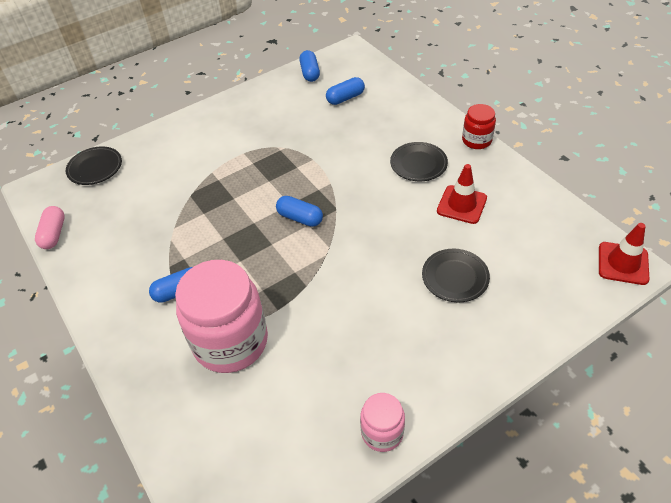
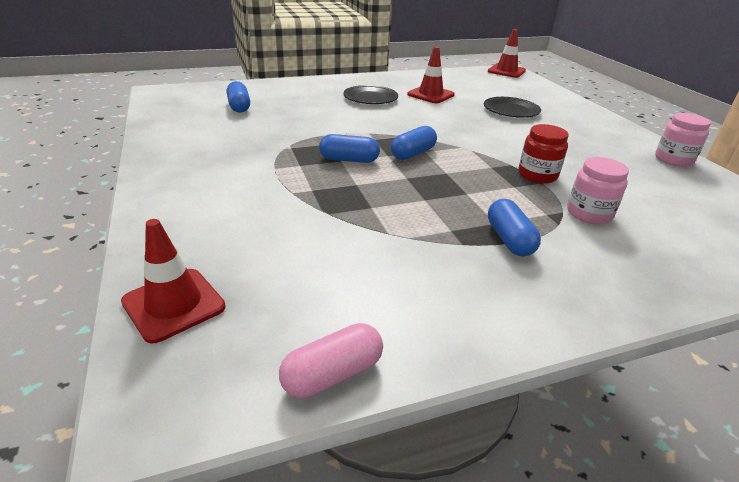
camera: 80 degrees left, 15 degrees down
(54, 234) = (332, 374): pink capsule -> pink capsule turned 45 degrees counterclockwise
(95, 168) = (174, 304): black plate -> red traffic cone
(230, 341) = (589, 214): pink jar -> pink jar, size x0.50
(310, 73) = (167, 114): blue capsule -> blue capsule (349, 160)
(476, 140) = (357, 77): red jar -> red jar (537, 175)

